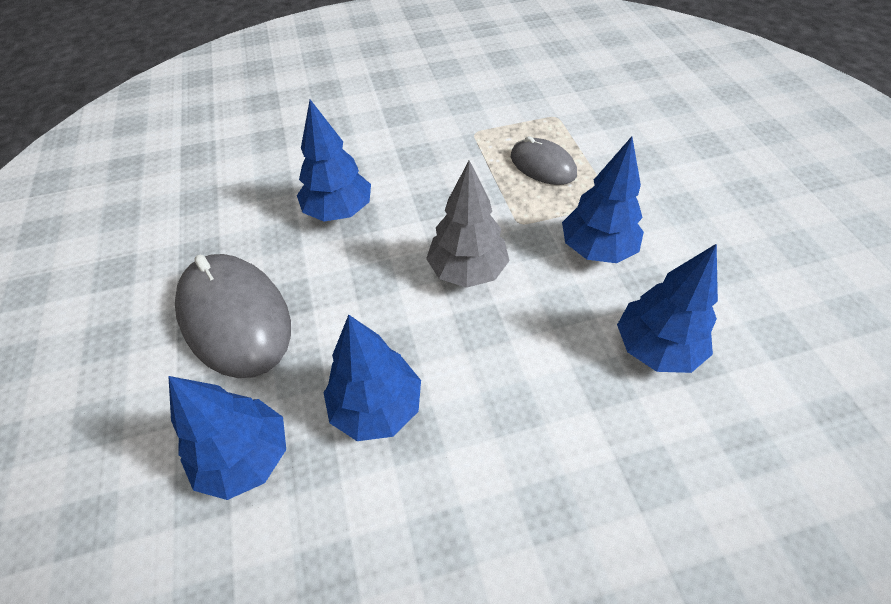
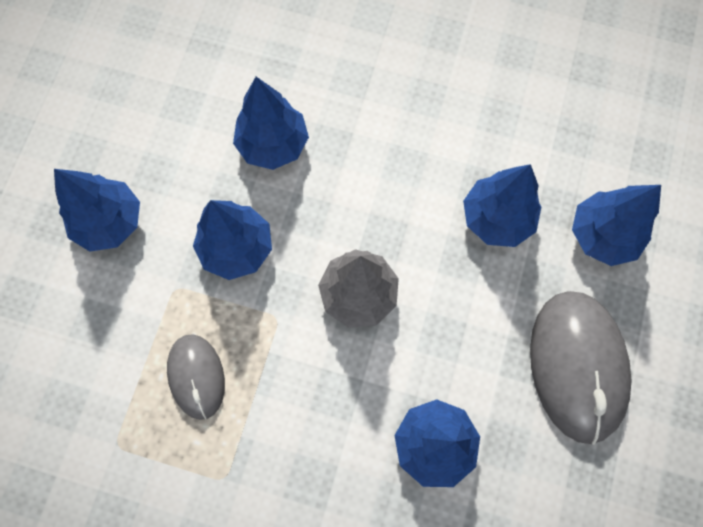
camera: 150 degrees left, 20 degrees up
(711, 214) = (110, 222): none -> blue tree

